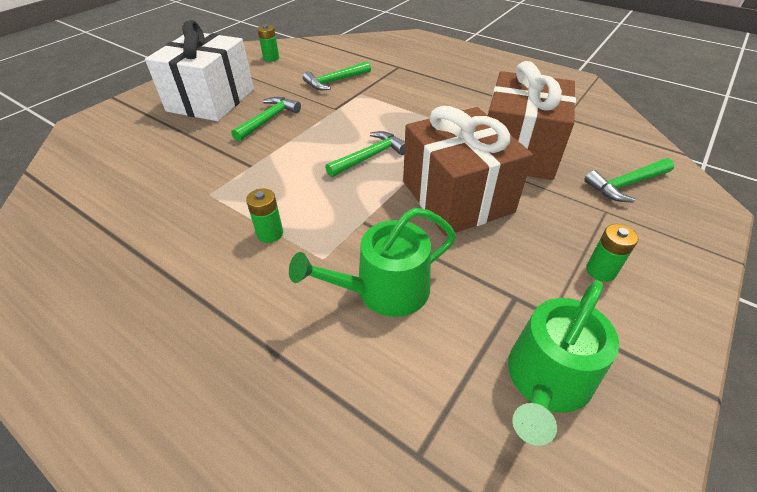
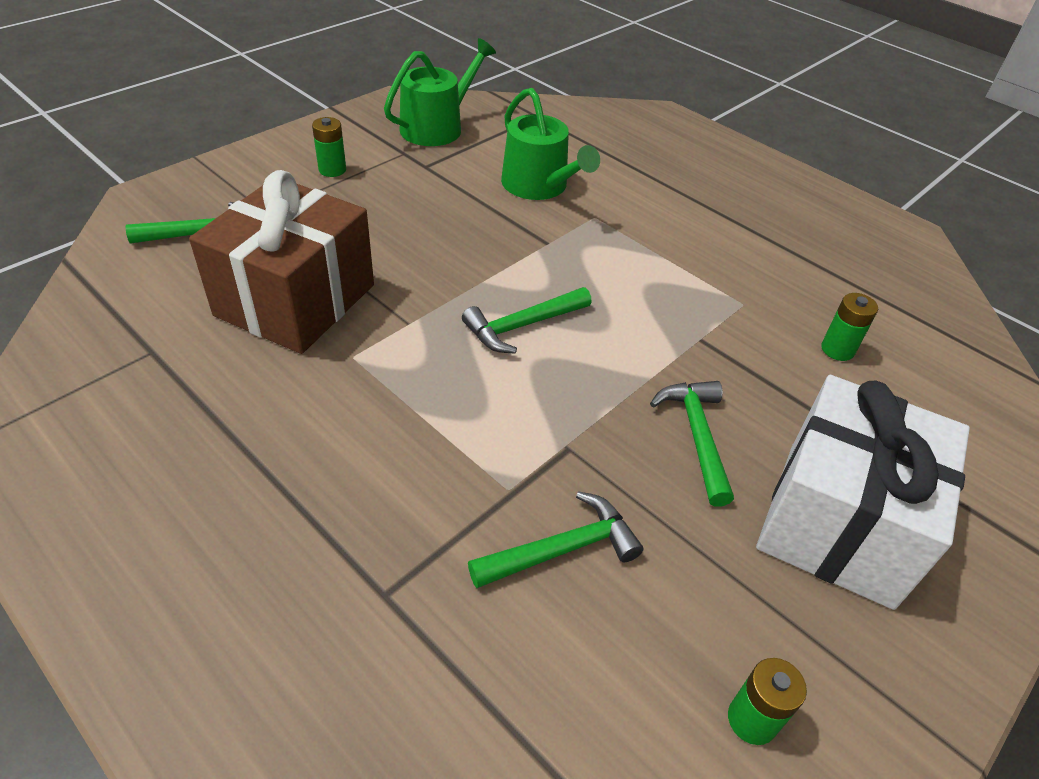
camera: 175 degrees left, 0 degrees up
(268, 120) = (696, 436): green hammer -> green hammer turned 135 degrees clockwise
(270, 233) = (653, 247): green battery -> green battery (837, 349)
(384, 290) = (539, 186): green watering can -> green watering can turned 75 degrees clockwise
(457, 197) = (427, 252): brown gift -> none

